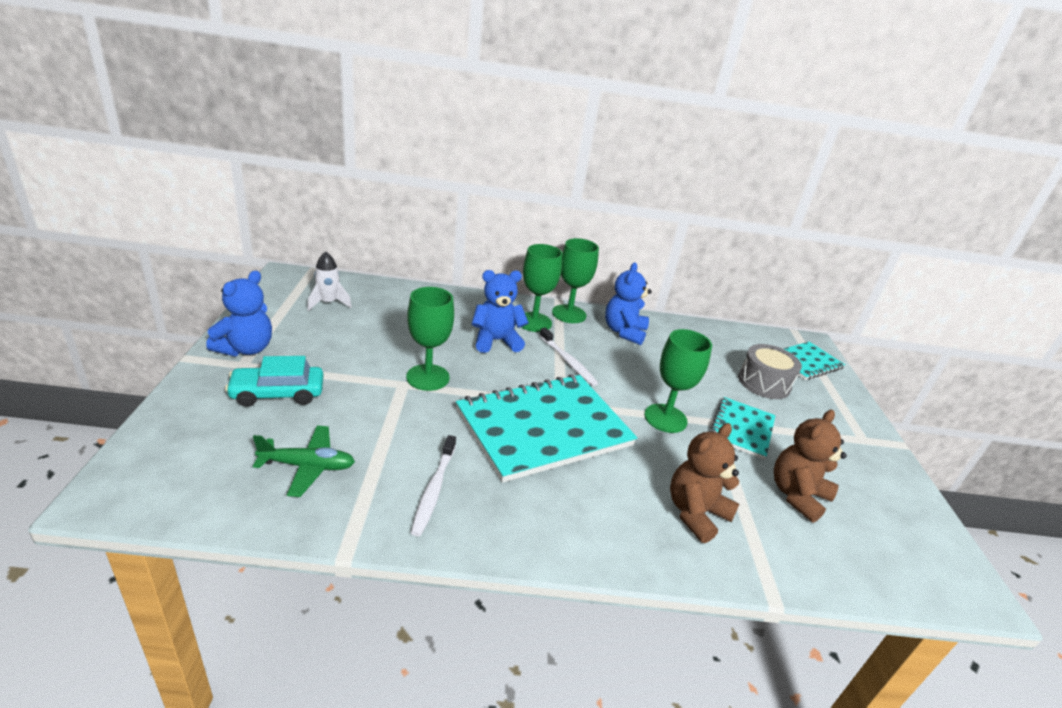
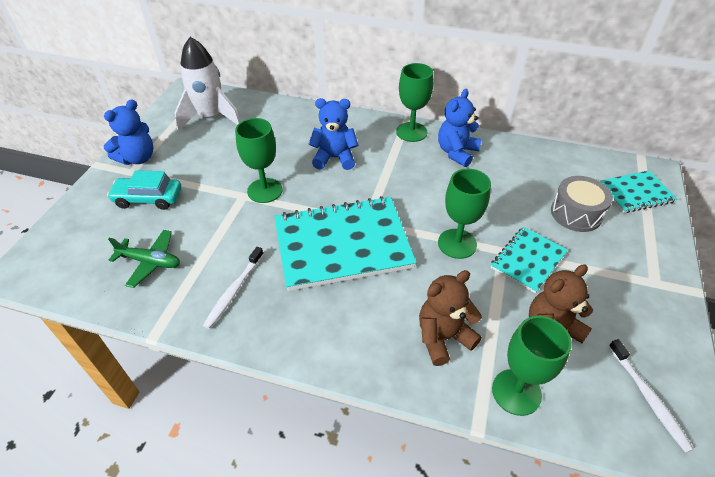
camera: 20 degrees right, 15 degrees up
(328, 303) = (211, 117): white rocket -> white rocket, size x1.84
(534, 322) = (375, 140): green goblet -> green goblet (516, 392)
(568, 361) = (390, 181): white toothbrush -> white toothbrush (648, 398)

